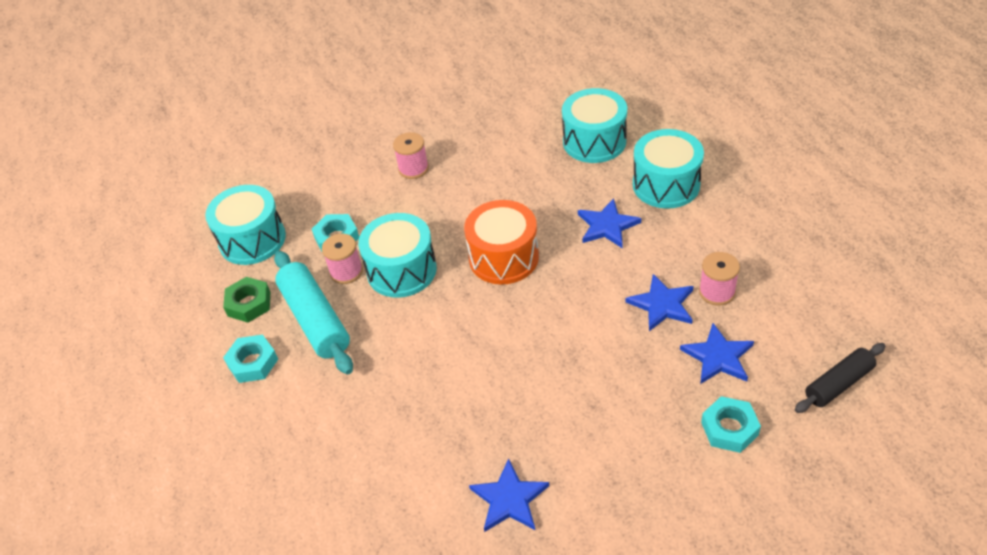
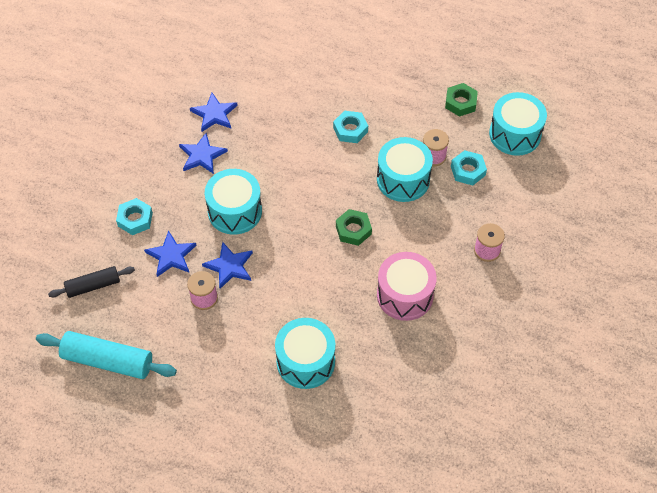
camera: 130 degrees right, 10 degrees up
(253, 362) = (414, 80): turquoise nut -> turquoise nut (350, 130)
(315, 320) = (412, 120): turquoise rolling pin -> turquoise rolling pin (108, 360)
(503, 257) = (353, 230): orange drum -> green nut
(523, 180) = (405, 295): none -> pink drum
(594, 141) = (392, 365): turquoise drum -> turquoise drum (235, 211)
(607, 226) = (313, 298): blue star -> blue star (202, 155)
(838, 384) = (93, 285): black rolling pin -> black rolling pin turned 60 degrees clockwise

